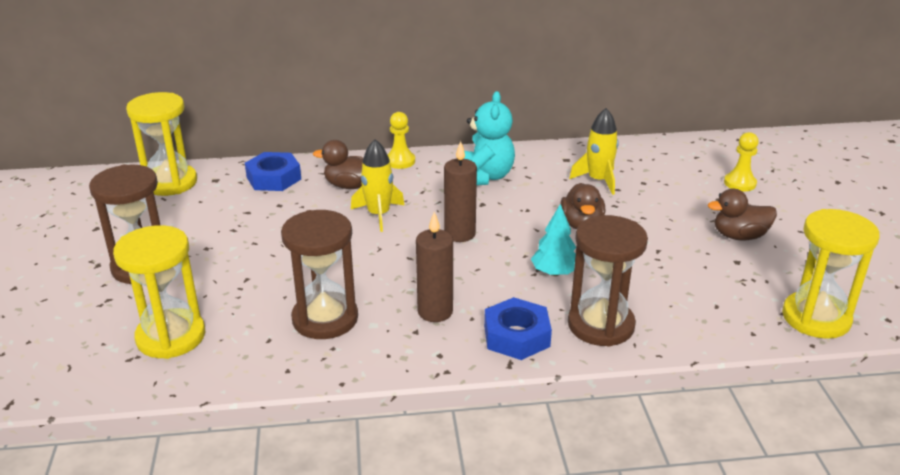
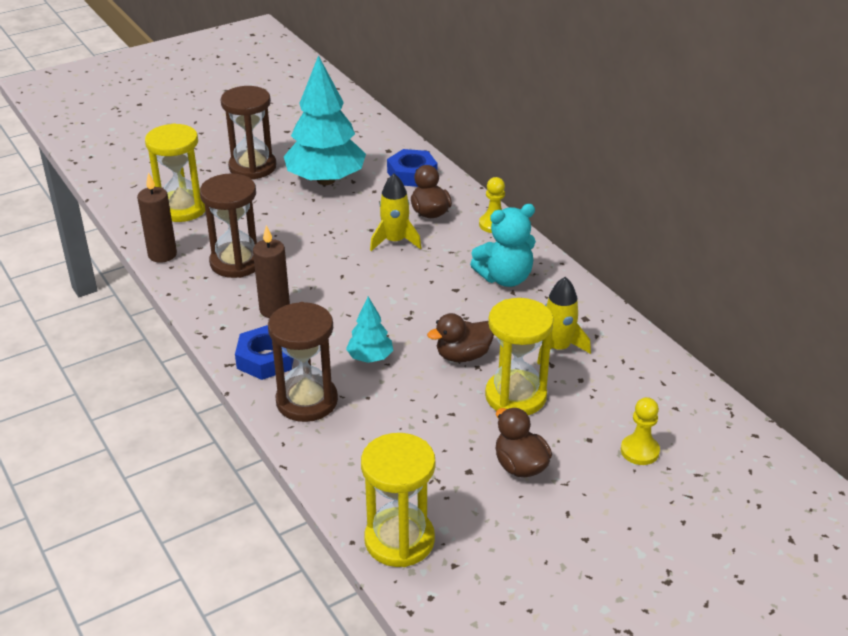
camera: 65 degrees right, 5 degrees up
(170, 183) = (368, 134): yellow hourglass -> yellow hourglass (515, 396)
(227, 227) = (326, 180): none -> turquoise tree
(459, 234) = (395, 291): brown candle -> brown candle (162, 254)

